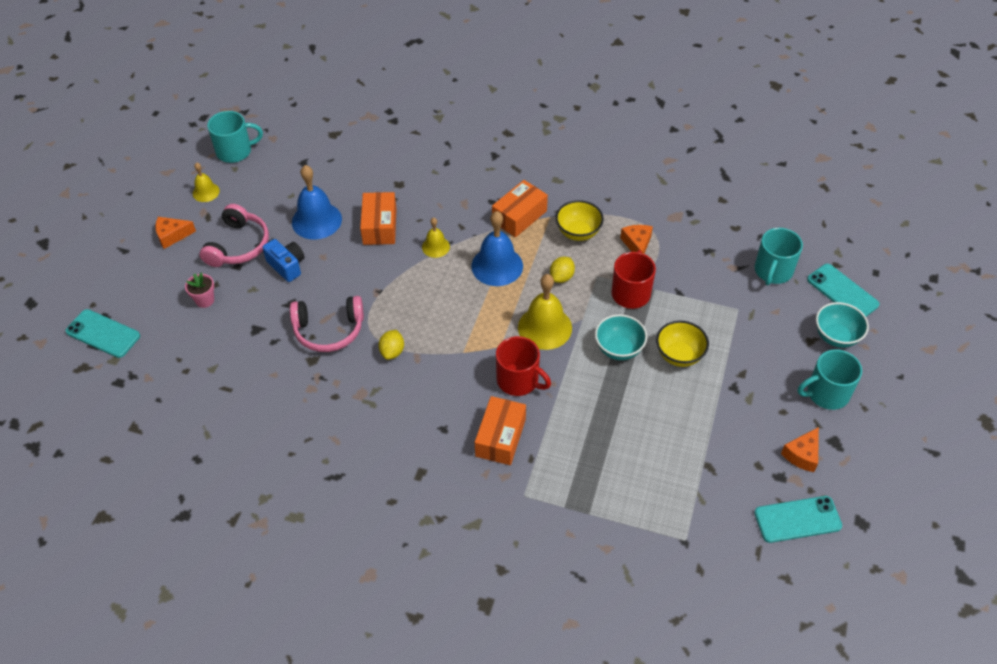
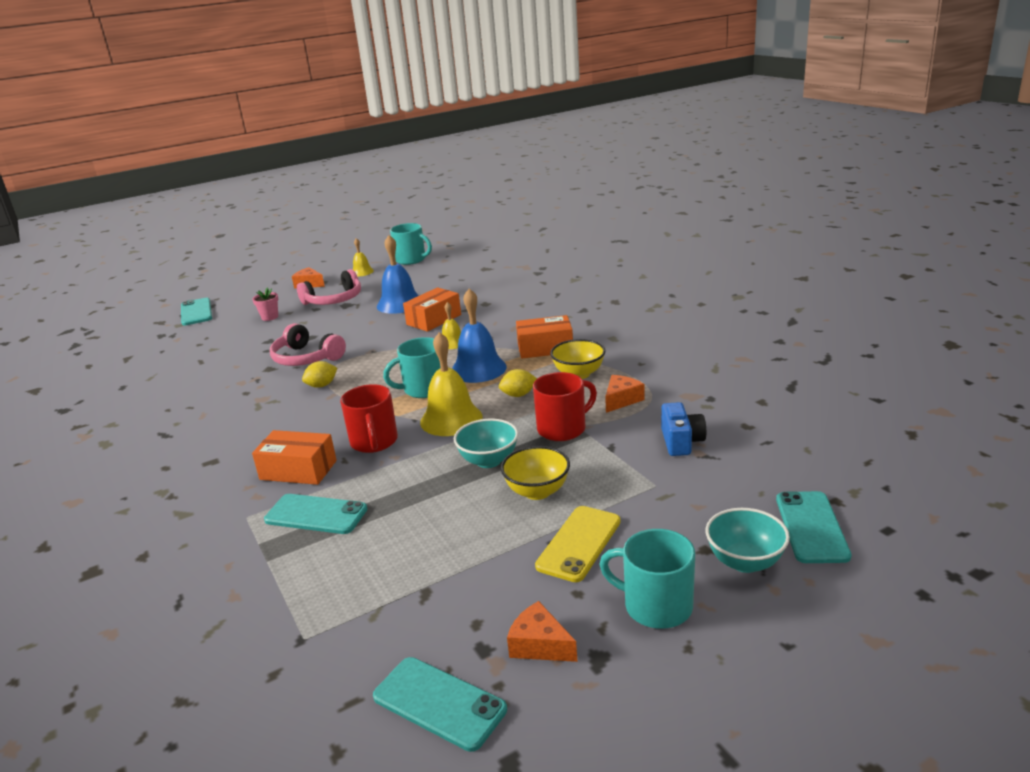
camera: 45 degrees right, 25 degrees down
(287, 266) = (342, 318): blue camera -> blue camera (681, 442)
(500, 437) = (298, 470): orange box -> orange box turned 45 degrees clockwise
(568, 462) = (316, 514): none -> turquoise phone
(746, 378) = (579, 543): none -> yellow phone
(773, 271) = (743, 473): turquoise mug -> turquoise mug (424, 389)
(802, 455) = (540, 645): orange cheese -> orange cheese turned 45 degrees clockwise

